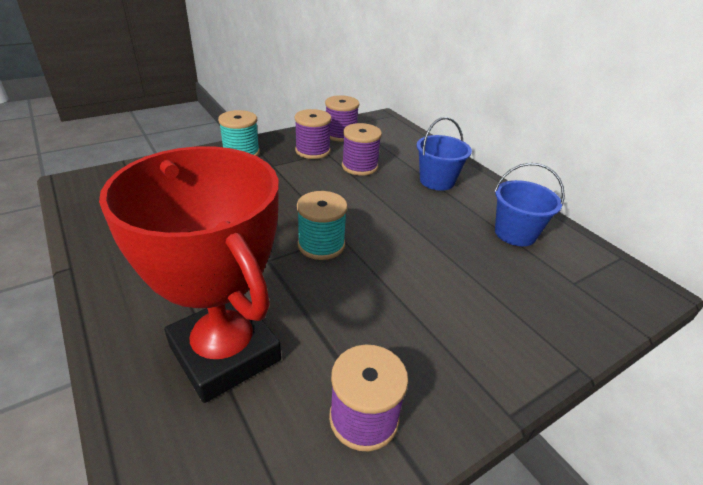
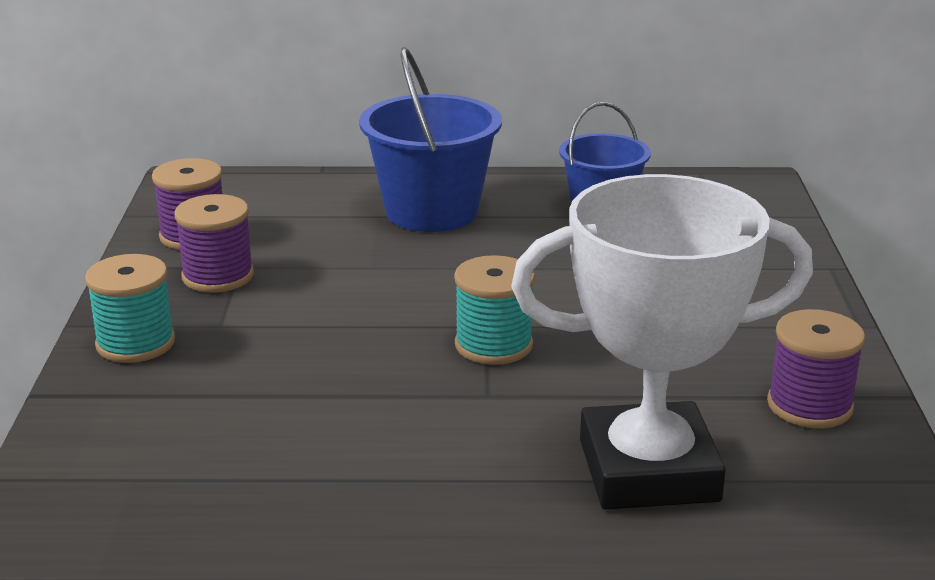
camera: 55 degrees left, 10 degrees down
(225, 353) = (648, 470): red trophy -> white trophy
(359, 166) = (320, 253): purple spool -> none
(437, 181) = (431, 211): blue bucket -> blue bucket, size x1.54

